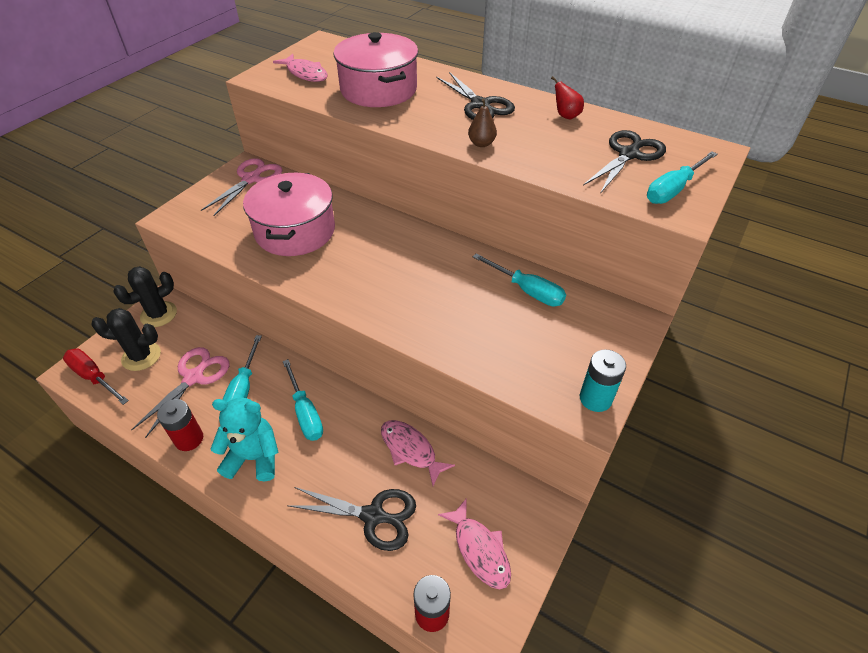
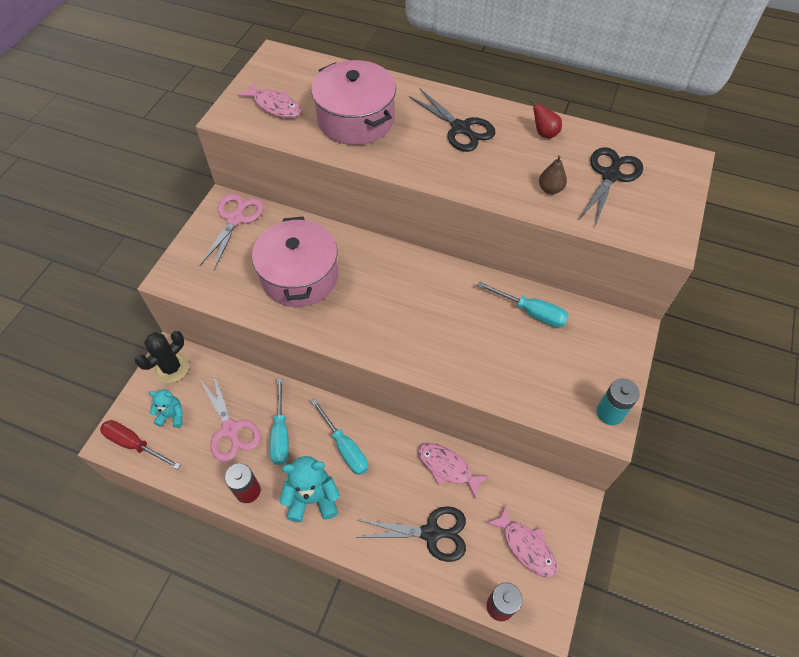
camera: 10 degrees left, 10 degrees up
(141, 356) = (172, 415): black cactus -> turquoise teddy bear
(194, 377) = (230, 429): pink scissors -> pink scissors turned 135 degrees clockwise
(481, 144) = (474, 179): brown pear -> brown pear (550, 189)
(673, 189) = (656, 213): turquoise screwdriver -> none

